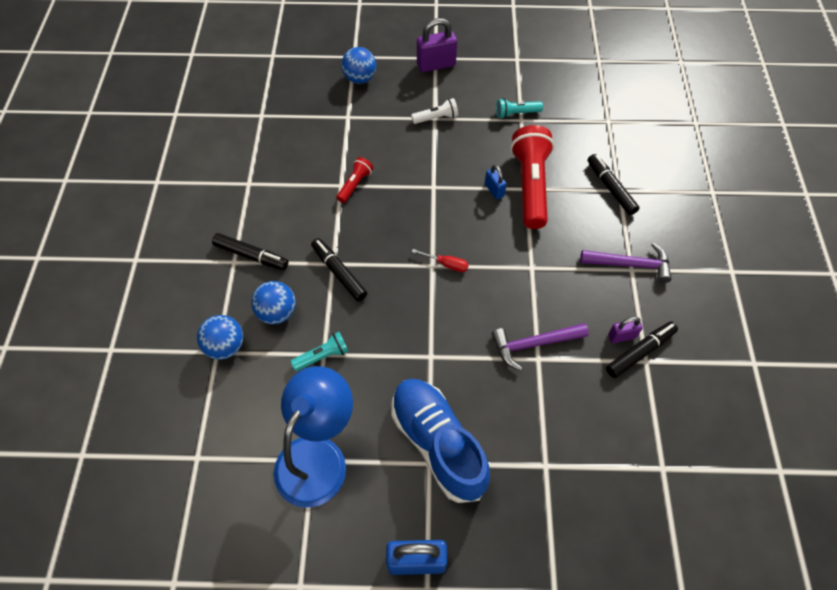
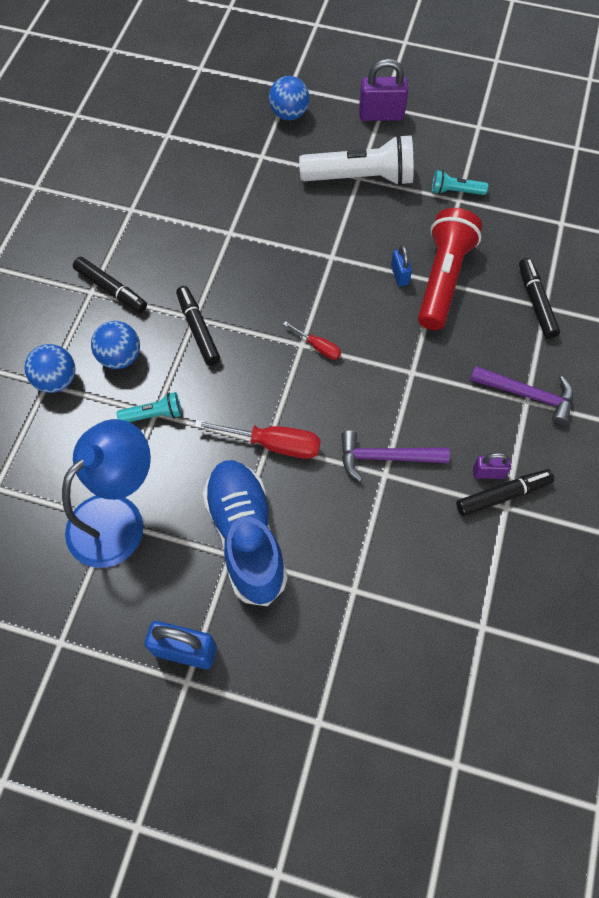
camera: 15 degrees right, 5 degrees up
(355, 184) = (245, 235): red flashlight -> none
(435, 356) = (273, 444): none -> red screwdriver
(436, 118) = (361, 178): white flashlight -> white flashlight, size x2.09

